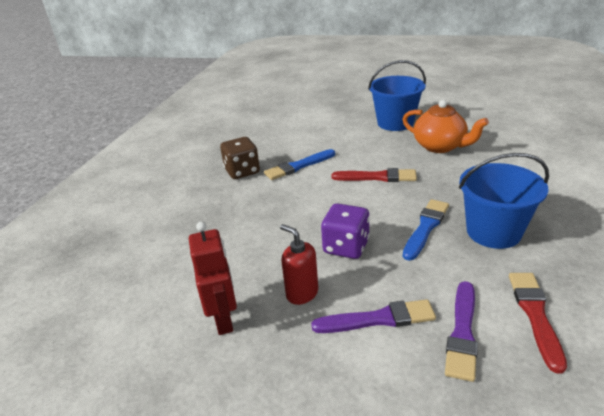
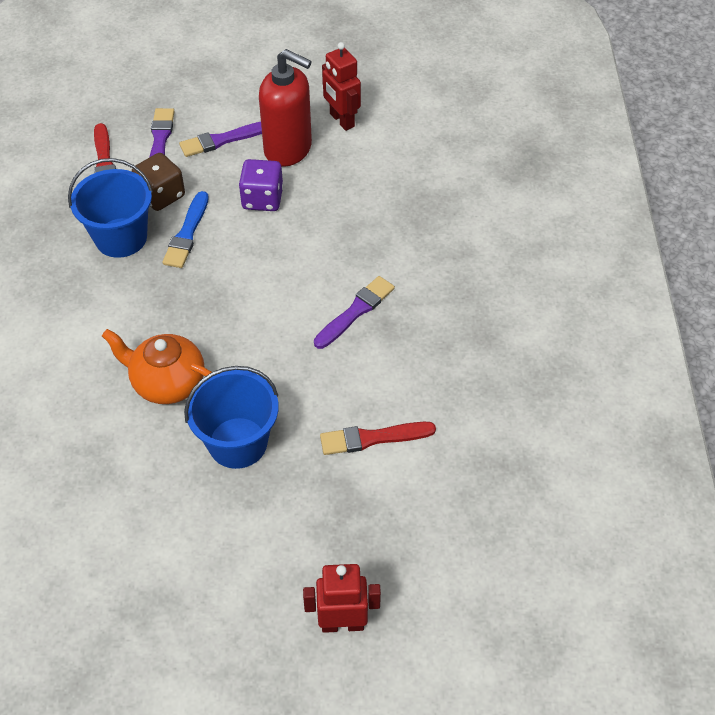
camera: 160 degrees right, 20 degrees up
(242, 171) = (426, 291): brown dice -> brown dice (161, 195)
(298, 166) = (355, 311): blue brush -> purple brush
(302, 293) = (288, 149): red soap dispenser -> red soap dispenser, size x1.85
(356, 80) = (342, 623): none -> red robot
(377, 177) = (247, 304): red brush -> red brush (373, 438)

